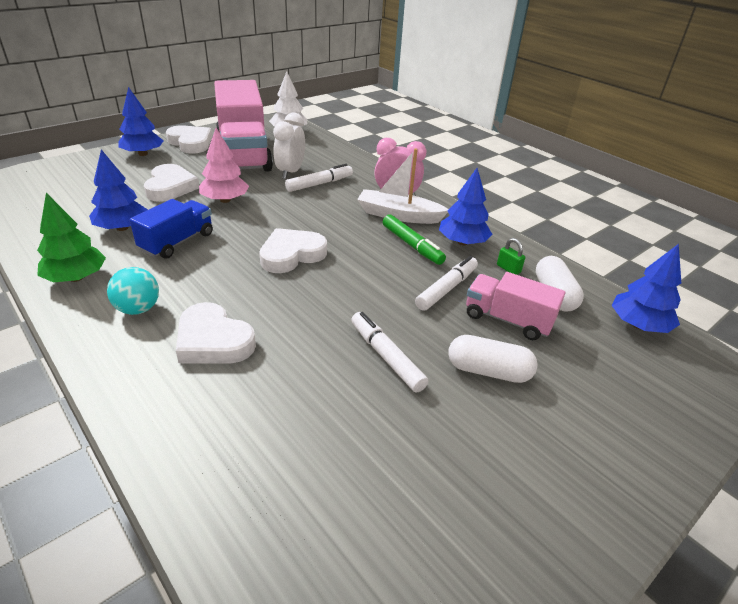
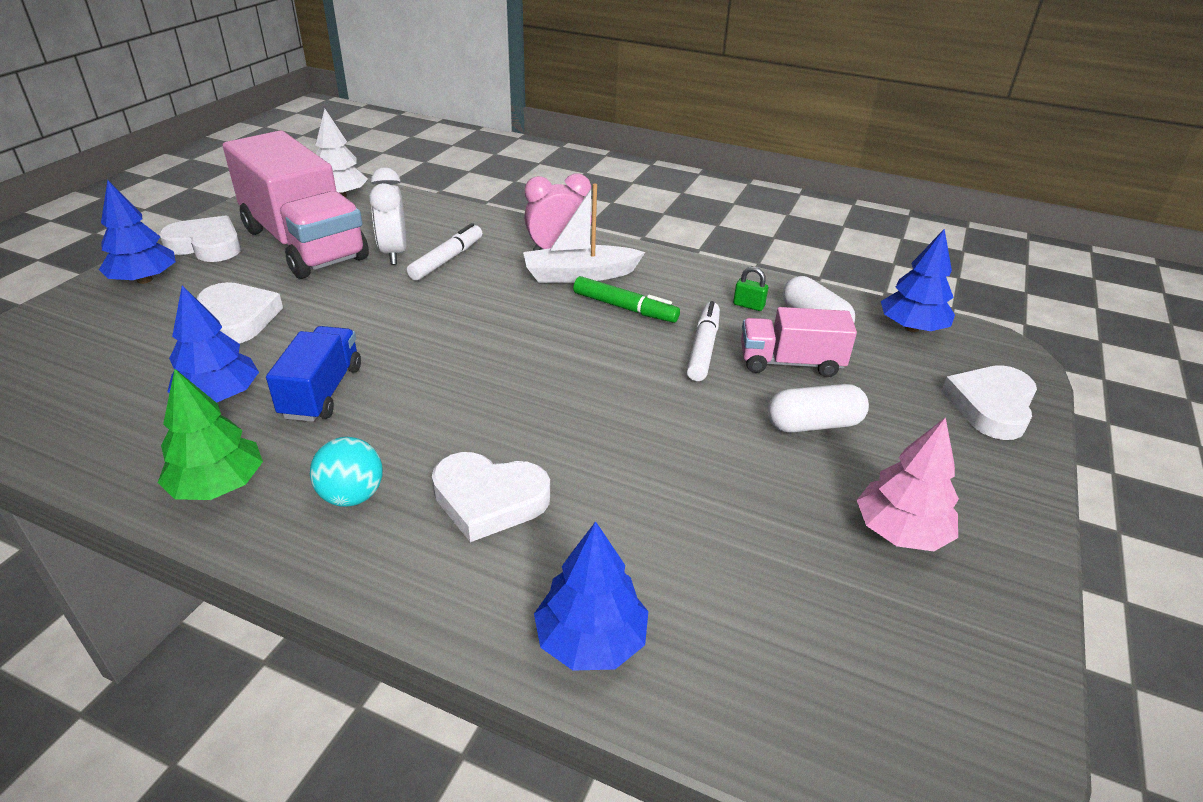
camera: 25 degrees left, 0 degrees up
(225, 200) = (337, 315): pink tree -> pink tree (900, 532)
(291, 255) = (492, 362): white heart -> white heart (991, 406)
(386, 357) = (702, 446): white marker -> none
(462, 242) = (677, 288): blue tree -> blue tree (590, 640)

